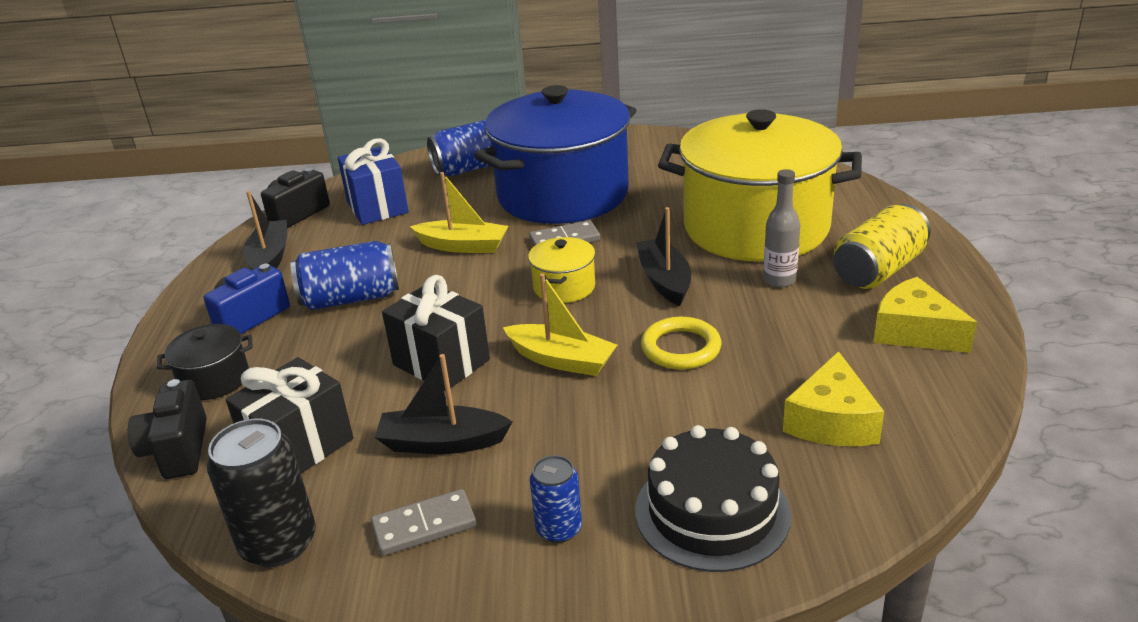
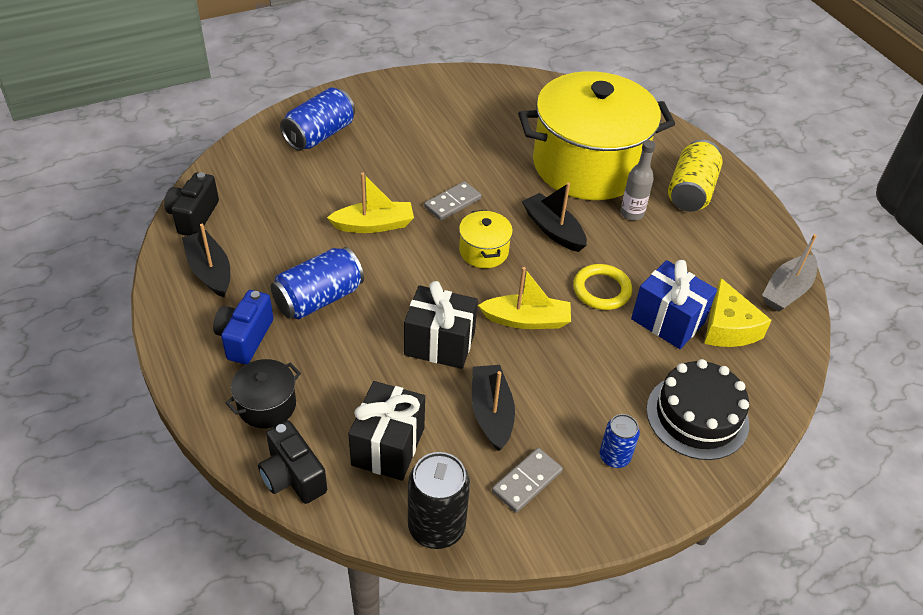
camera: 30 degrees left, 15 degrees up
(377, 207) = (265, 195): blue gift -> blue gift (667, 321)
(442, 442) = (491, 413): black boat -> black boat turned 105 degrees clockwise
(563, 195) = (419, 154): blue pot -> none
(914, 331) = (739, 242): yellow cheese -> none
(954, 397) = (787, 291): none -> grey boat

